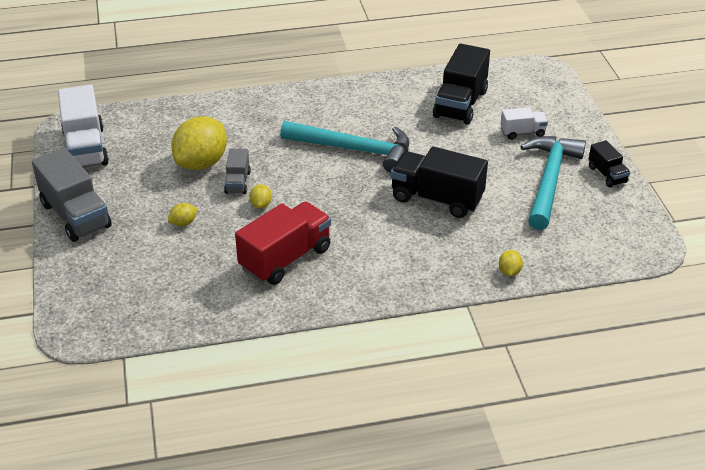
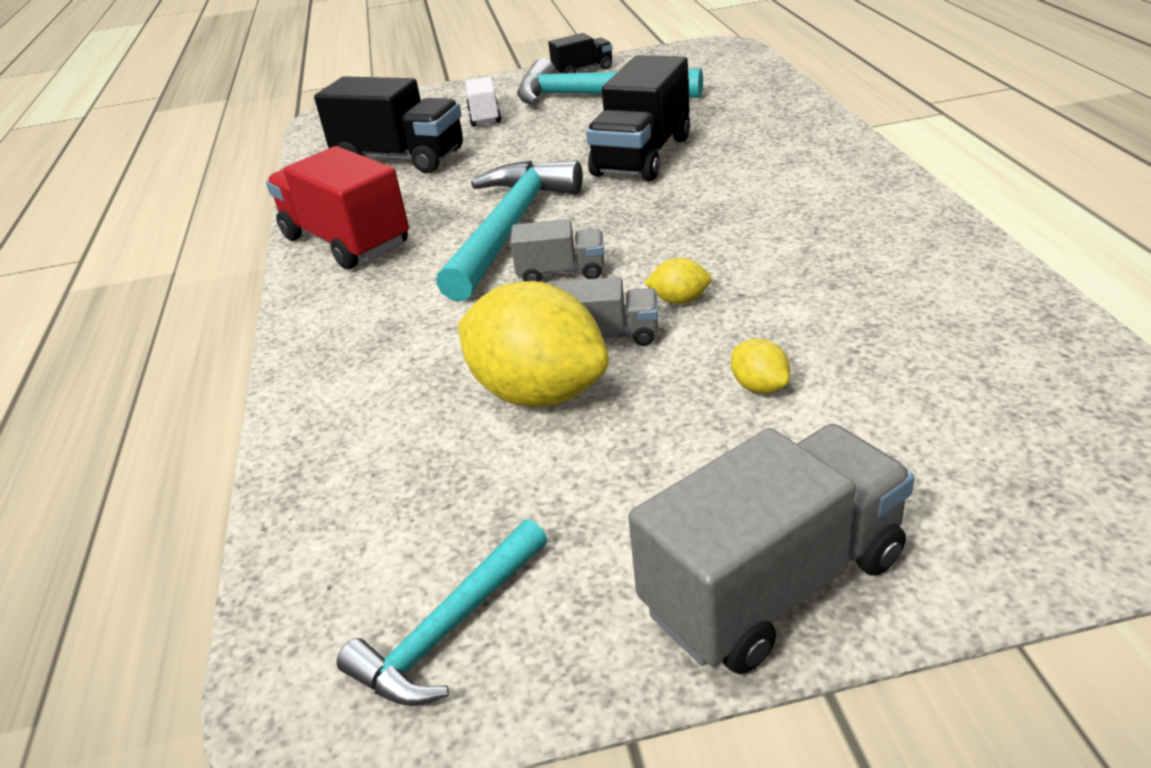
camera: 85 degrees left, 5 degrees down
(85, 148) = (448, 629): white truck -> turquoise hammer
(285, 258) = (830, 257): red truck -> red truck (346, 241)
(300, 168) = (561, 273): none -> grey truck
(509, 271) = (792, 105): yellow lemon -> none

